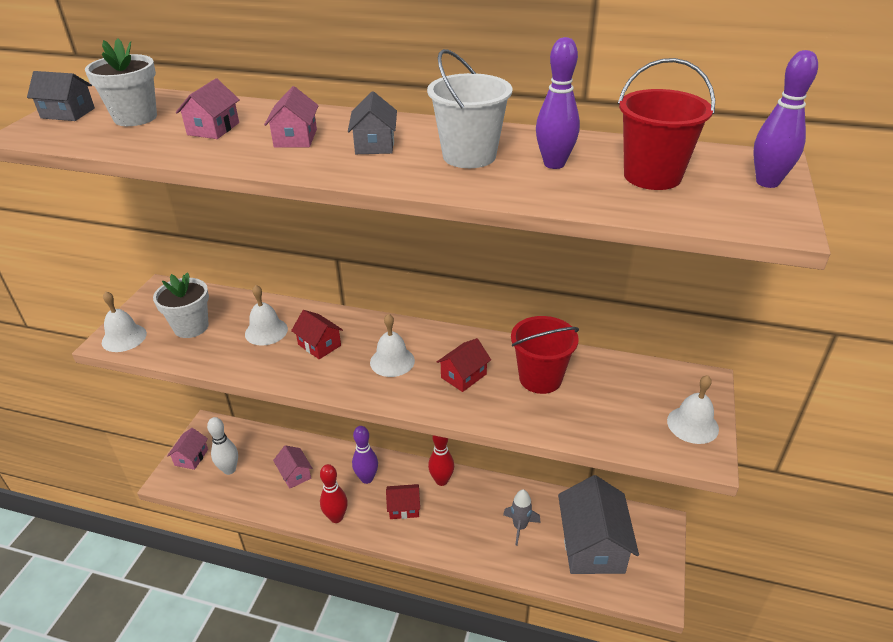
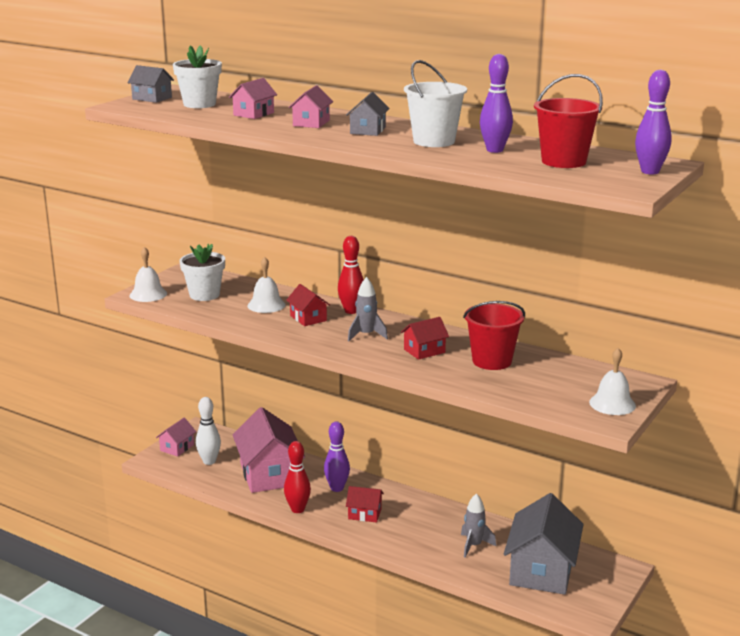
camera: 15 degrees right, 15 degrees down
(295, 474) = (269, 474): pink house -> pink house, size x2.08
(392, 361) = (366, 335): white bell -> grey rocket
(441, 480) = (409, 501): red bowling pin -> red bowling pin (351, 311)

